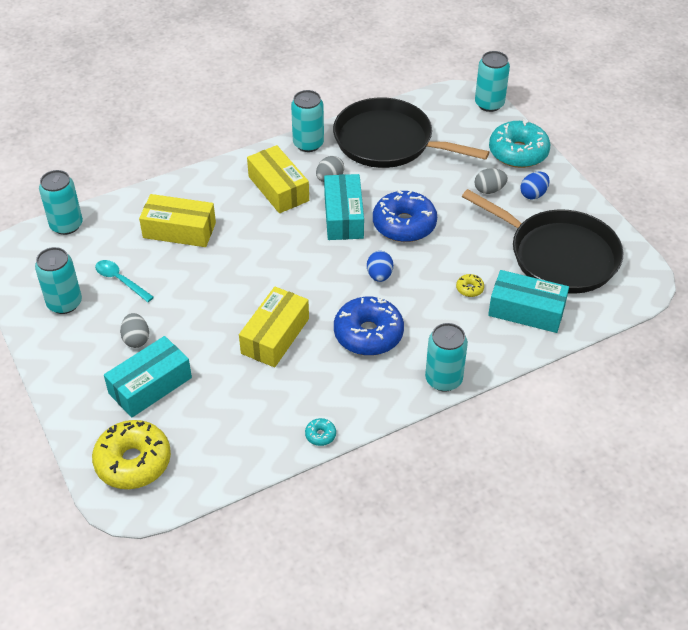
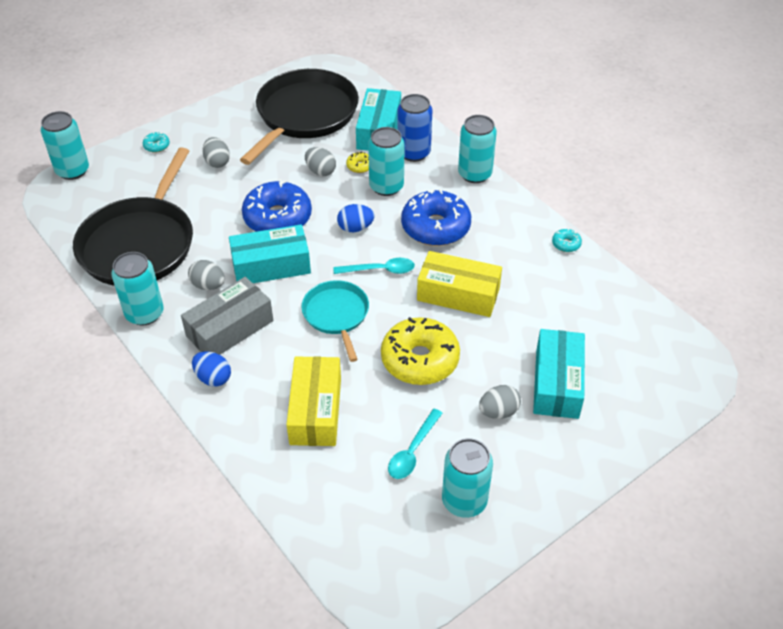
camera: 100 degrees left, 0 degrees up
(66, 225) = (325, 542): turquoise can -> turquoise can (386, 186)
(133, 462) = (654, 375): yellow donut -> yellow donut (420, 360)
(150, 385) = (557, 383): turquoise box -> turquoise box turned 60 degrees clockwise
(274, 252) = (336, 315): none -> turquoise pan
(278, 188) = (230, 328): yellow box -> grey box
(320, 286) = (380, 270): none -> turquoise spoon
(466, 259) = (320, 171): none -> grey egg
(486, 334) = (414, 153): none -> blue can
(518, 152) = (157, 146): turquoise donut -> turquoise donut, size x0.41
(533, 194) = (221, 133): blue egg -> blue egg (213, 378)

